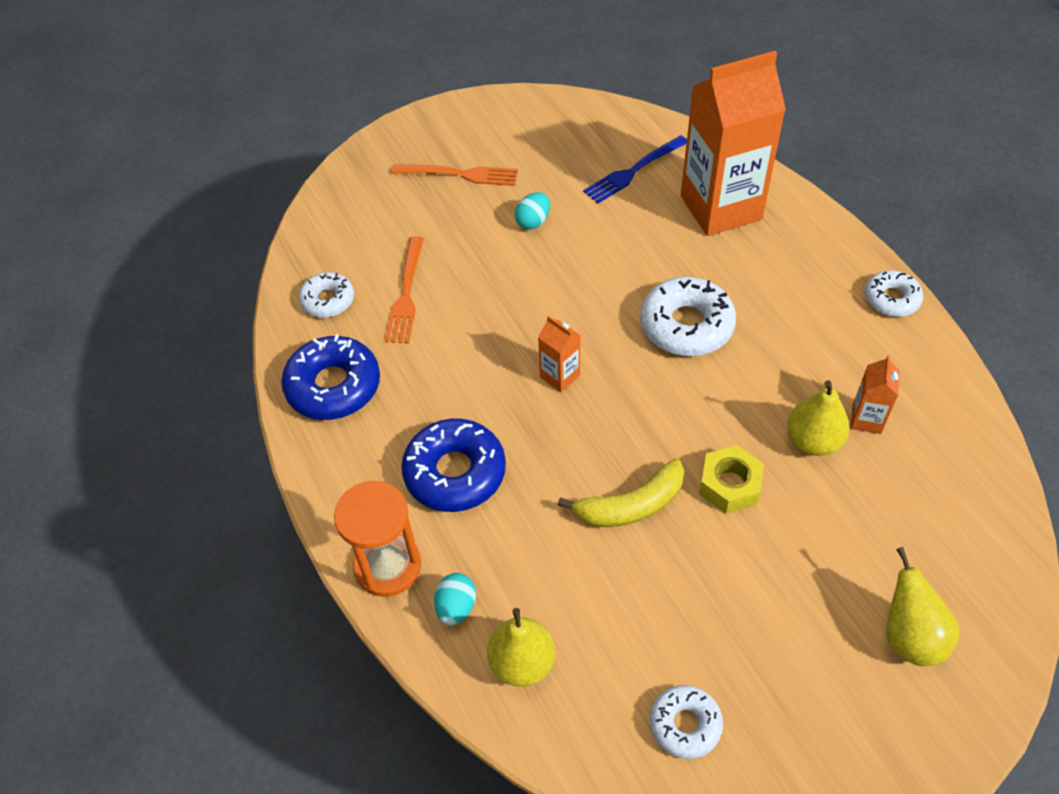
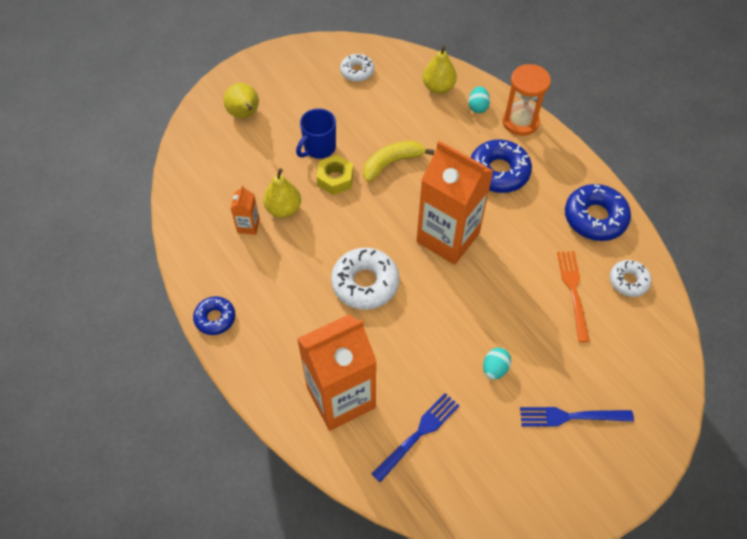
camera: 170 degrees right, 5 degrees up
(460, 174) = (570, 417): orange fork -> blue fork
(560, 376) = (448, 237): orange carton -> orange carton, size x2.39
(760, 547) = (319, 148): none -> blue mug
(891, 299) = (215, 318): white donut -> blue donut

